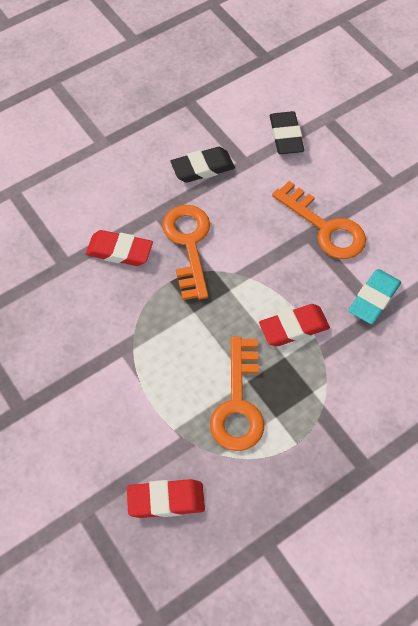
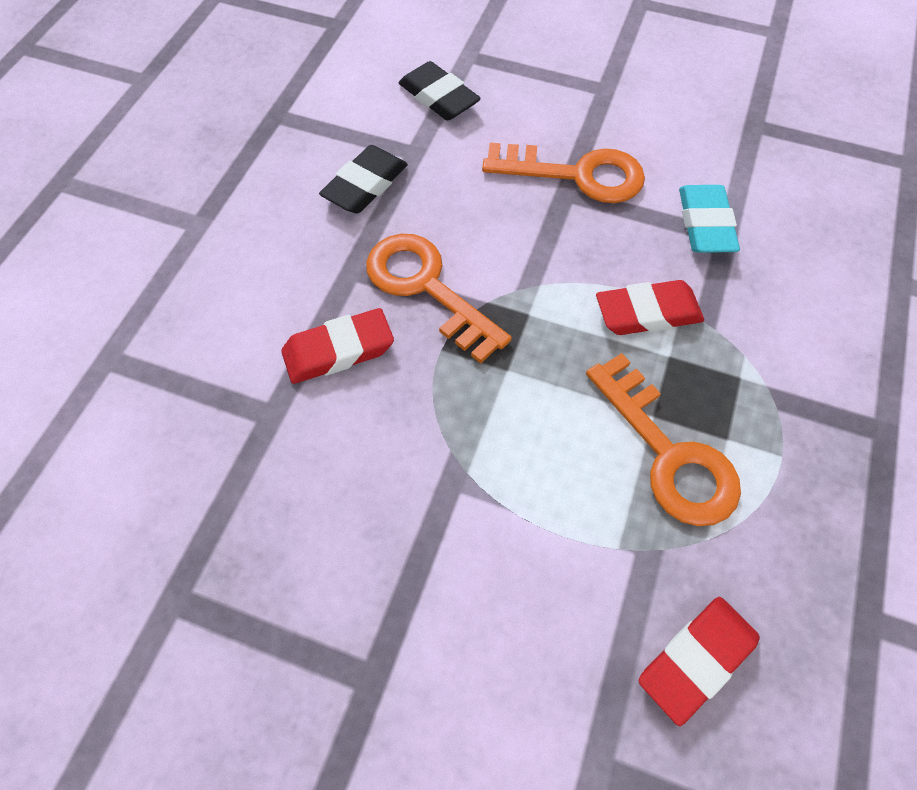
camera: 35 degrees left, 0 degrees up
(294, 328) = (647, 313): red eraser -> red eraser turned 45 degrees clockwise

